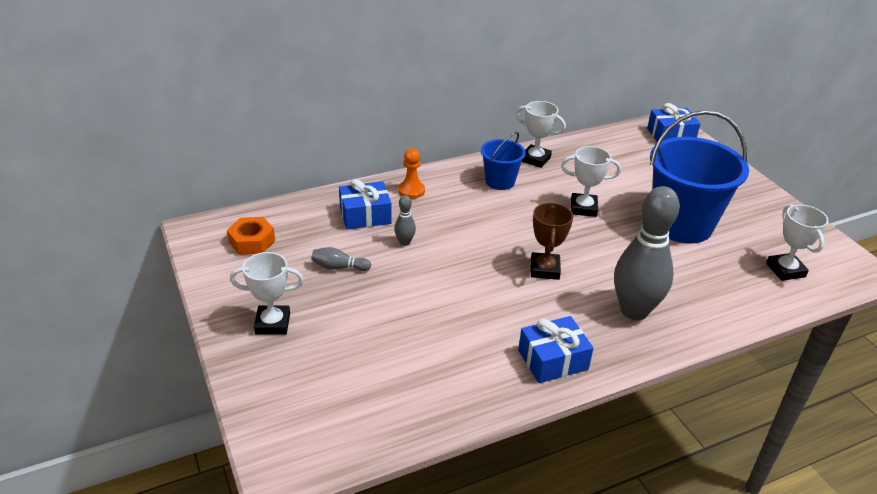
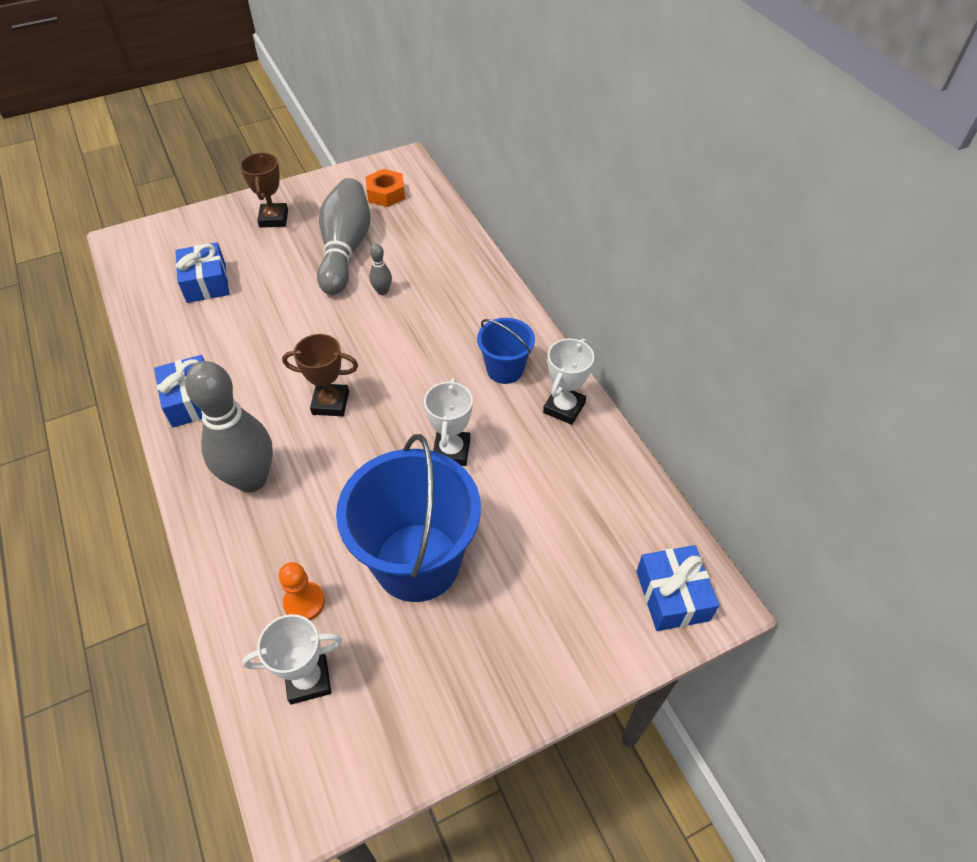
camera: 90 degrees right, 15 degrees up
(272, 323) = (274, 219): white trophy -> brown trophy
(339, 267) = (345, 249): grey bowling pin -> grey bowling pin, size x2.38
(365, 215) = (429, 260): blue gift -> blue gift (206, 283)
(411, 191) = (477, 292): orange pawn -> orange pawn (304, 602)

